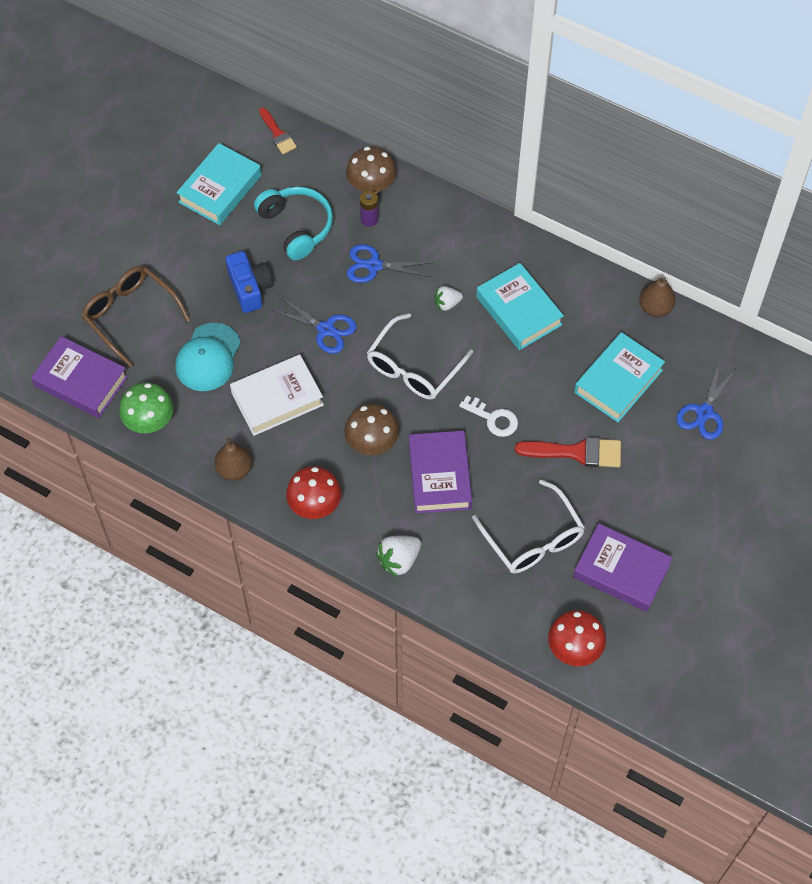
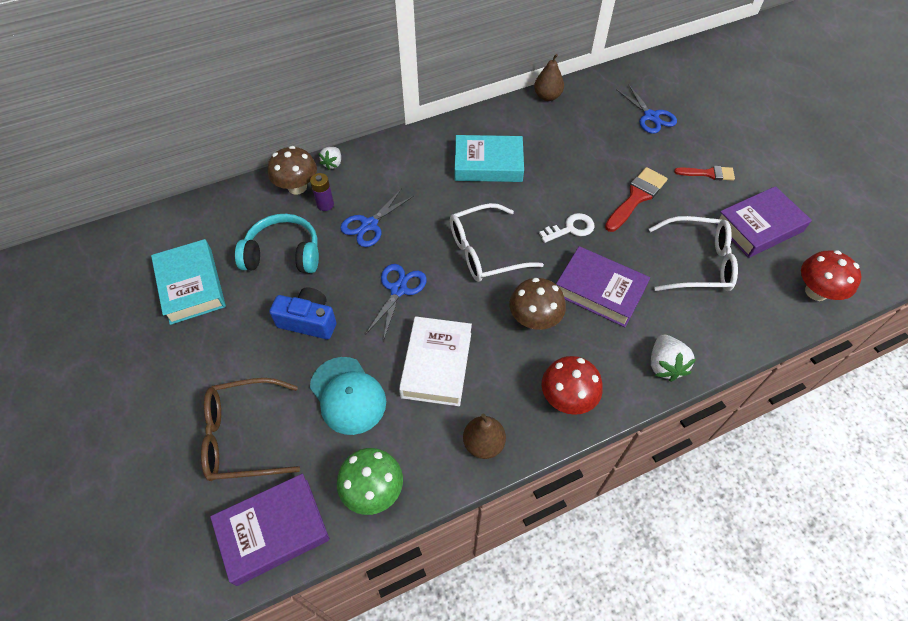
camera: 55 degrees left, 5 degrees down
(278, 134) = (186, 217): red brush -> red brush (708, 173)
(326, 329) = (398, 289): blue scissors -> blue scissors turned 45 degrees counterclockwise
(414, 367) = (485, 251): white glasses -> white glasses turned 90 degrees clockwise
(447, 303) = (445, 200): white strawberry -> white strawberry (333, 164)
(618, 381) = (592, 144): turquoise book -> none

